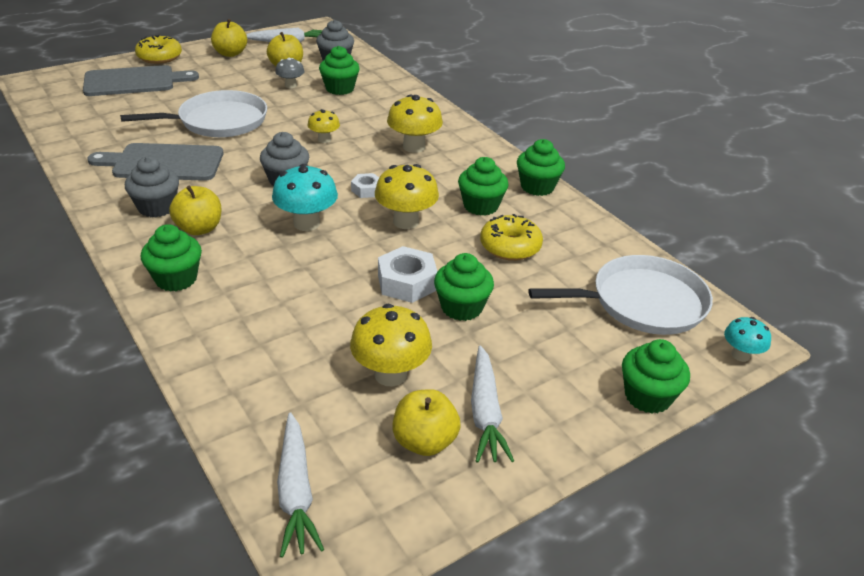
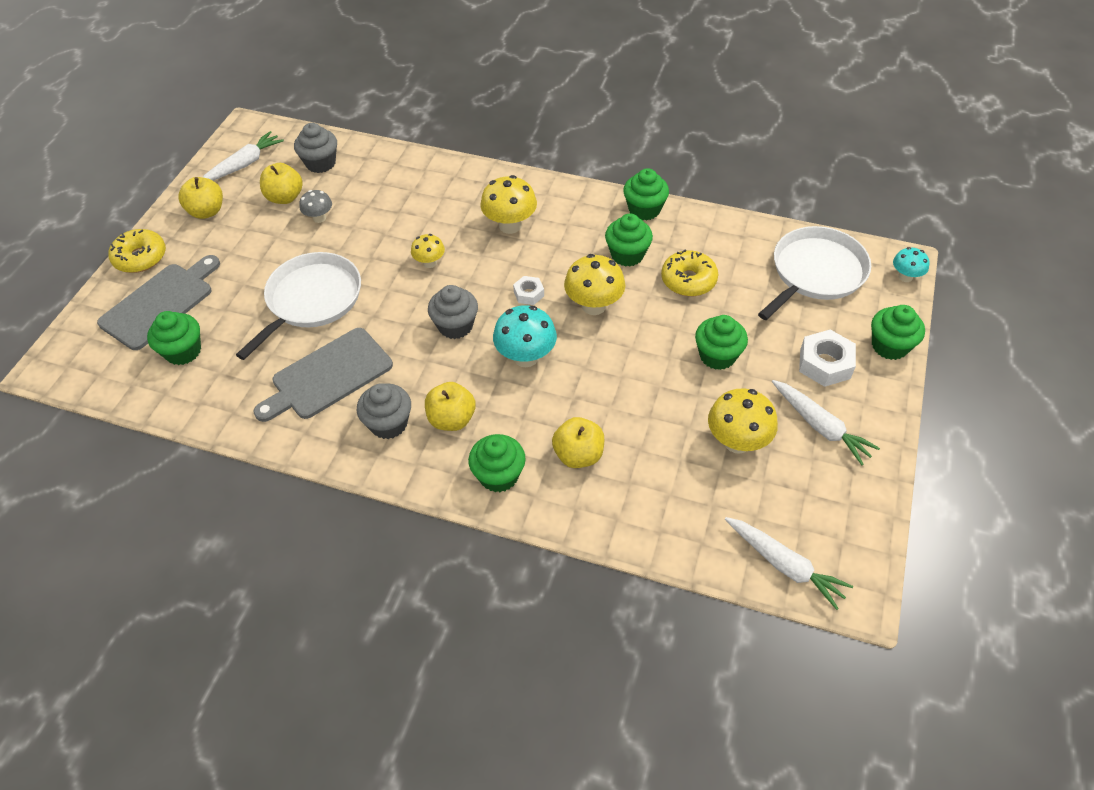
camera: 35 degrees left, 15 degrees up
(340, 89) = (368, 196): green cupcake -> green cupcake (183, 351)
(407, 282) = (659, 360): white nut -> white nut (825, 364)
(424, 441) = (811, 473): yellow apple -> yellow apple (578, 455)

